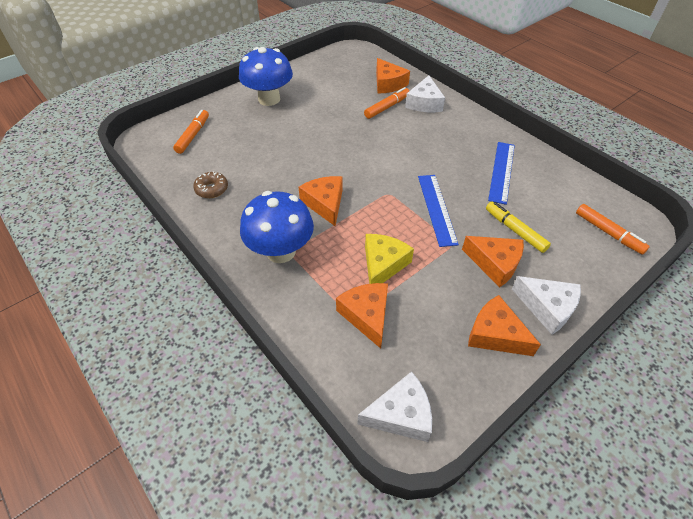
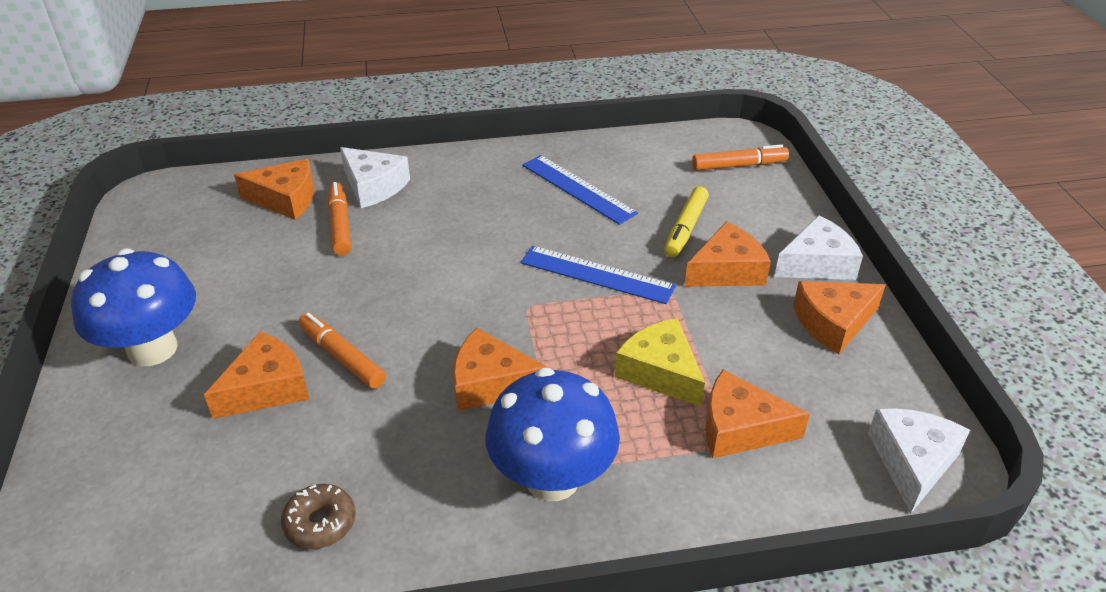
camera: 60 degrees left, 10 degrees down
(193, 135) = (129, 501): orange marker -> orange marker (342, 357)
(271, 138) = (267, 388): none -> orange cheese
(515, 230) = (685, 228): yellow marker -> yellow marker turned 60 degrees counterclockwise

